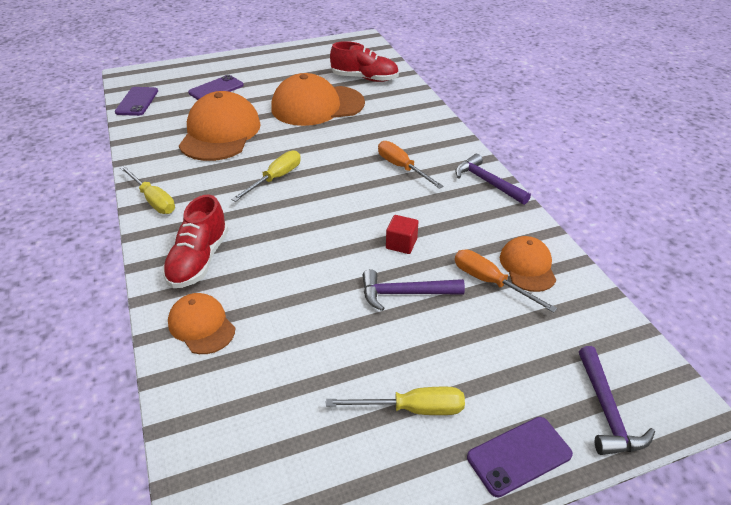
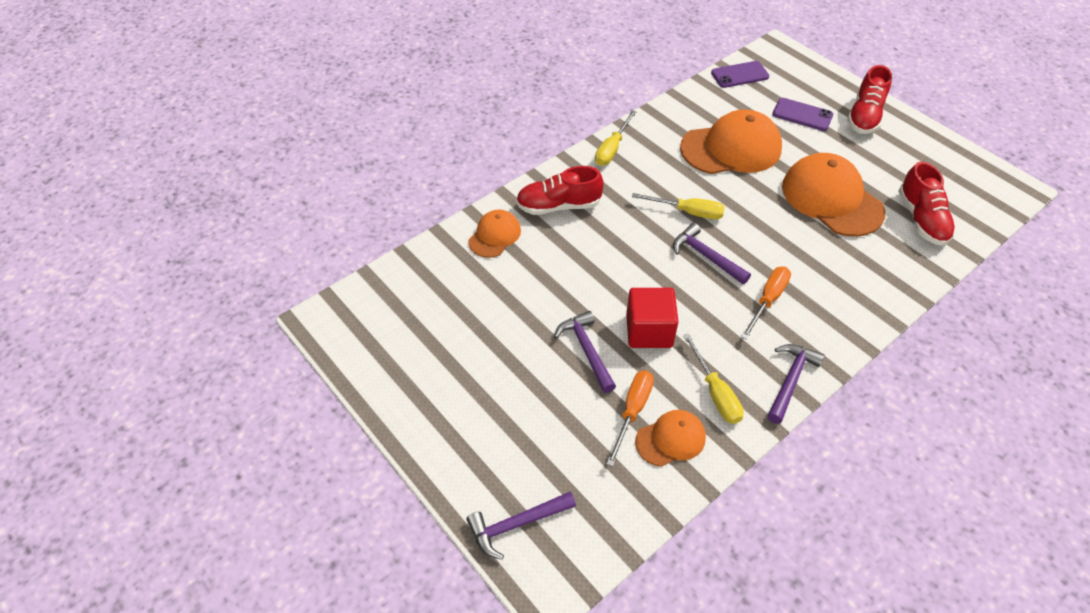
camera: 70 degrees right, 10 degrees up
(245, 65) = (864, 116): none -> red shoe
(334, 184) = (706, 256): none -> purple hammer
(401, 244) = (649, 331): red cube -> red cube, size x1.73
(412, 409) = (468, 385): yellow screwdriver -> yellow screwdriver (715, 392)
(519, 456) = (450, 465): purple phone -> none

